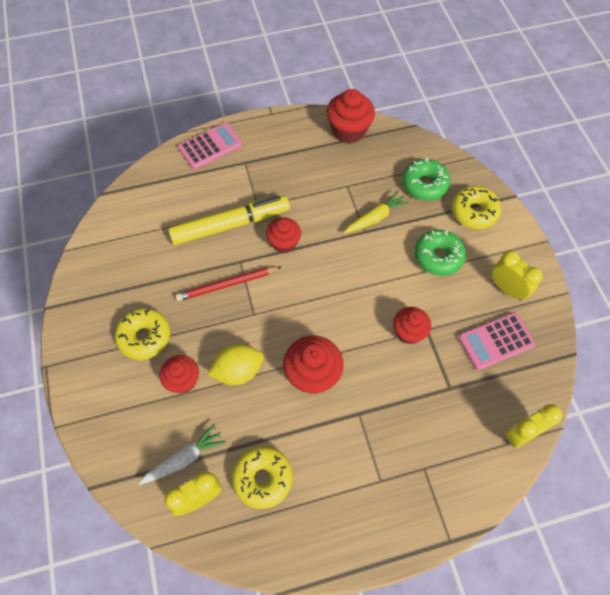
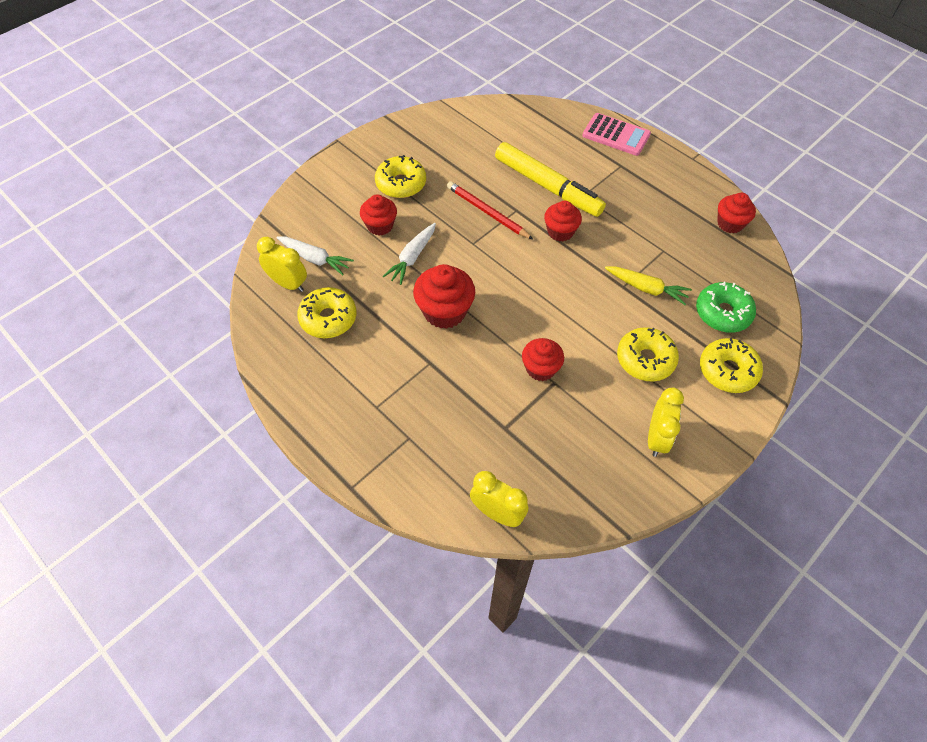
camera: 60 degrees right, 5 degrees down
(238, 371) = (412, 257): yellow lemon -> white carrot
(349, 130) = (730, 224): red cupcake -> red cupcake, size x0.66
(438, 257) = (645, 359): green donut -> yellow donut
(496, 341) = (586, 450): pink calculator -> none

